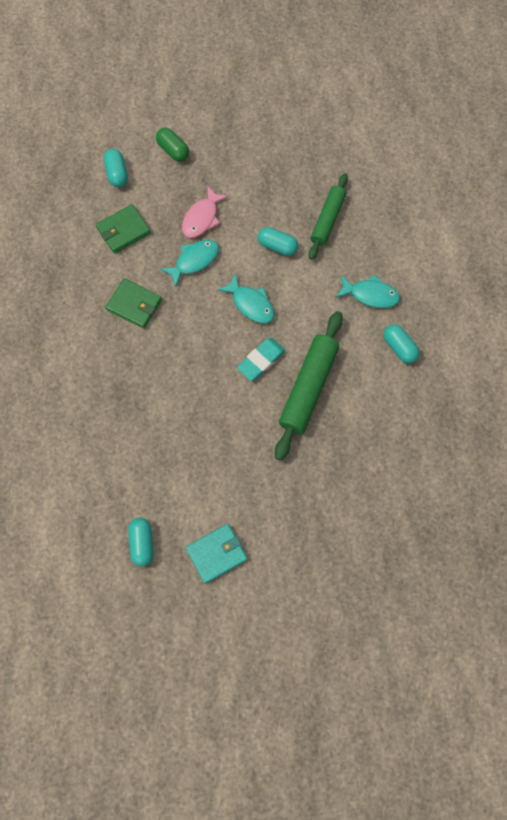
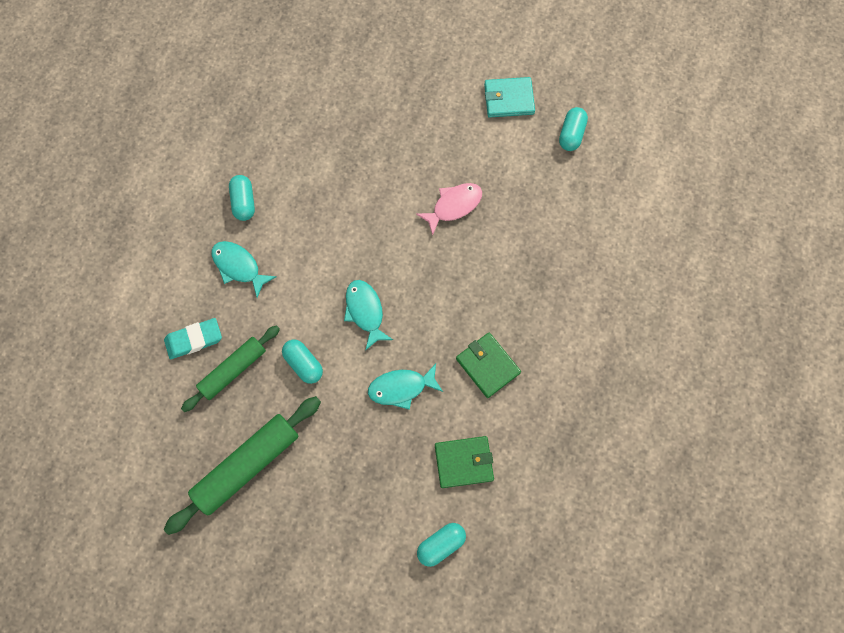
camera: 155 degrees left, 0 degrees up
(117, 173) = (441, 544): turquoise capsule -> turquoise capsule turned 45 degrees clockwise
(173, 150) = (360, 546): green capsule -> none
(202, 218) = (368, 437): pink fish -> pink fish (453, 206)
(261, 360) = (384, 248): turquoise eraser -> turquoise eraser (194, 339)
(308, 388) = (353, 202): green rolling pin -> green rolling pin (247, 465)

